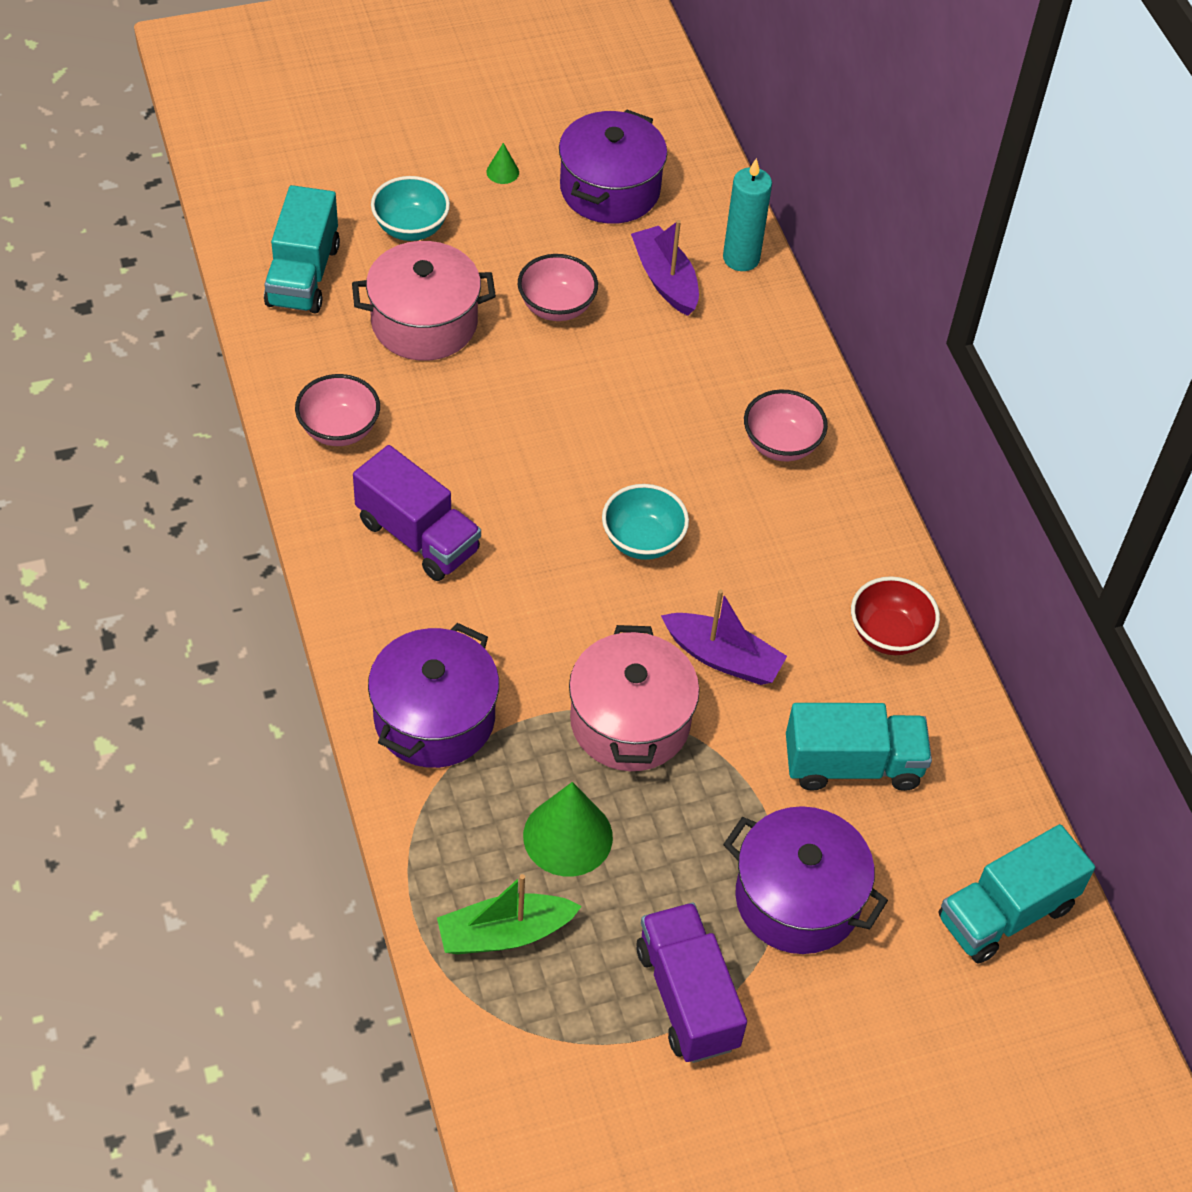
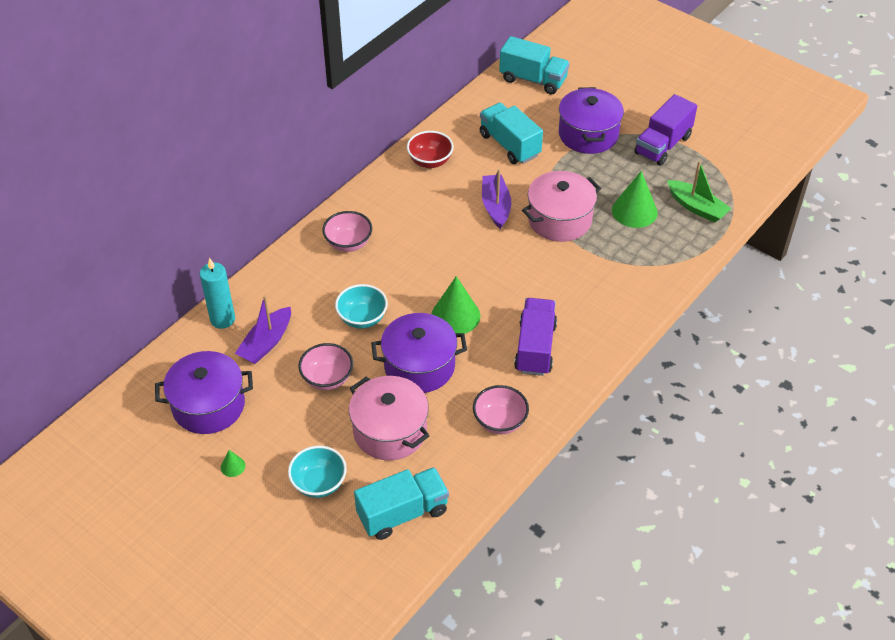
camera: 120 degrees left, 5 degrees down
(434, 718) = (626, 283): purple pot -> purple pot (419, 366)
(548, 485) = (455, 316): none -> green cone
(643, 540) = (456, 264): turquoise bowl -> turquoise bowl (362, 318)

